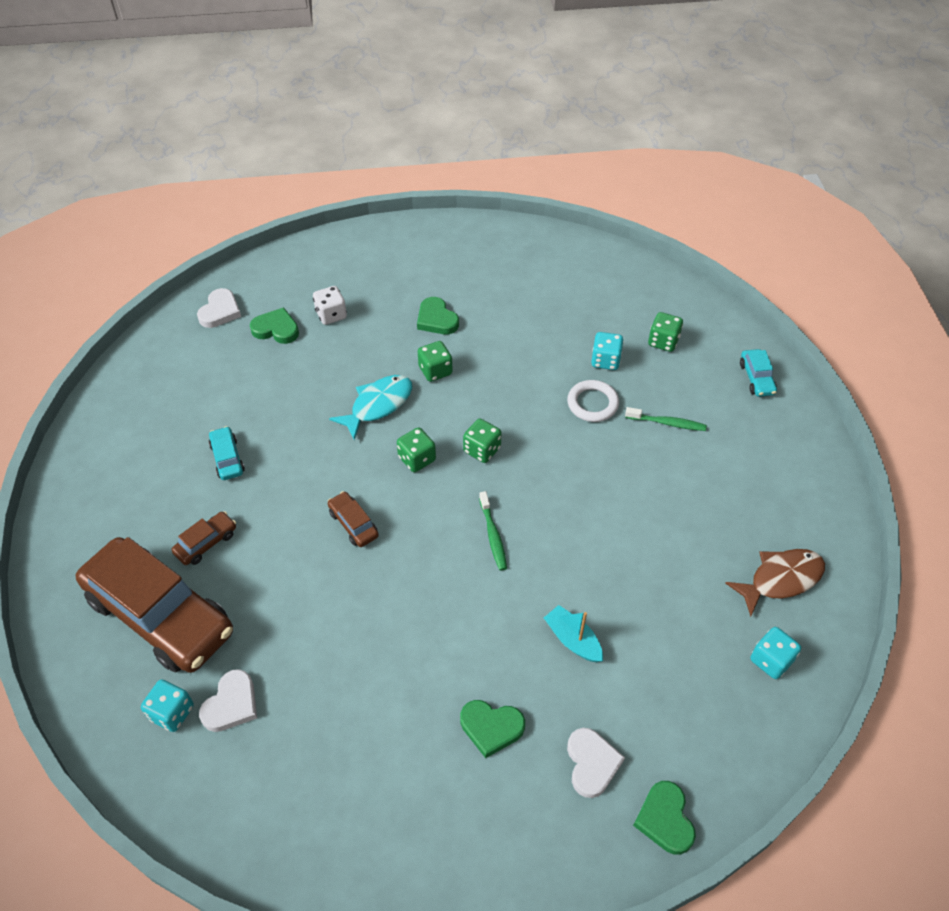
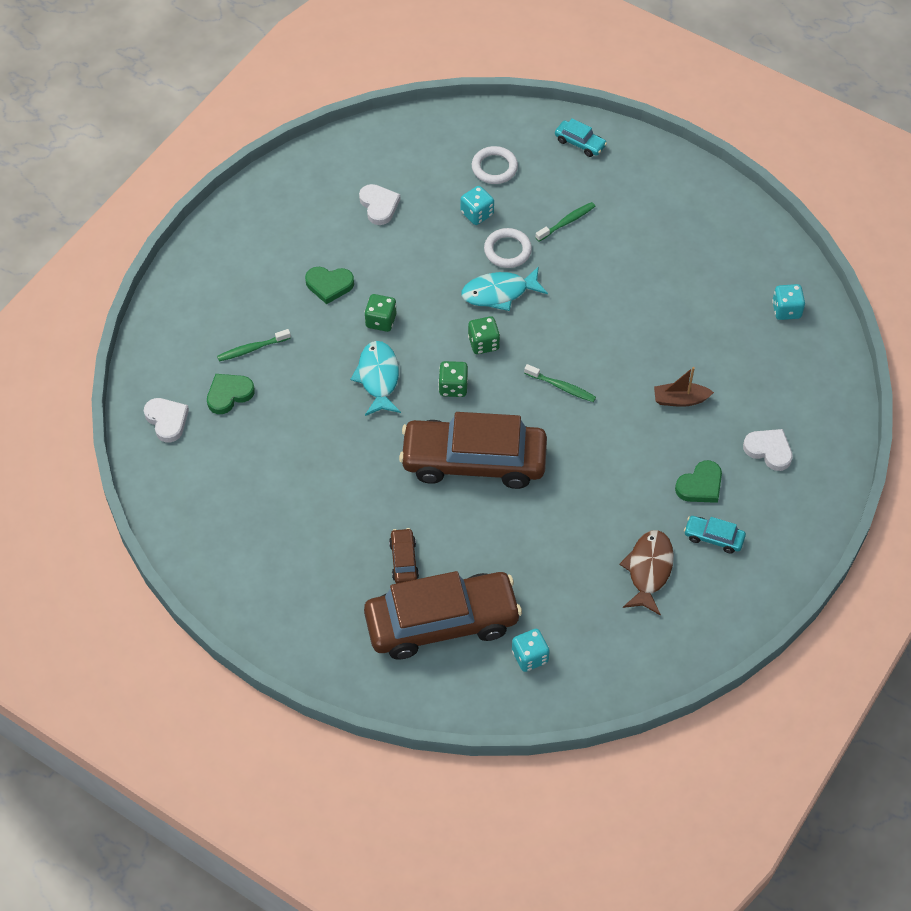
camera: 50 degrees left, 5 degrees up
(227, 458) = (335, 503): turquoise car -> turquoise car (713, 537)
(231, 704) = (554, 618): white heart -> white heart (379, 206)
(331, 315) = (252, 349): white dice -> green toothbrush
(353, 524) = (474, 461): brown car -> brown car, size x2.47
(544, 426) = (499, 293): none -> turquoise fish
(573, 640) = (680, 399): turquoise boat -> brown boat
(663, 341) = (494, 168): green dice -> white ring
(665, 819) = (833, 439): green heart -> none
(781, 579) = (739, 260): brown fish -> brown fish (648, 570)

